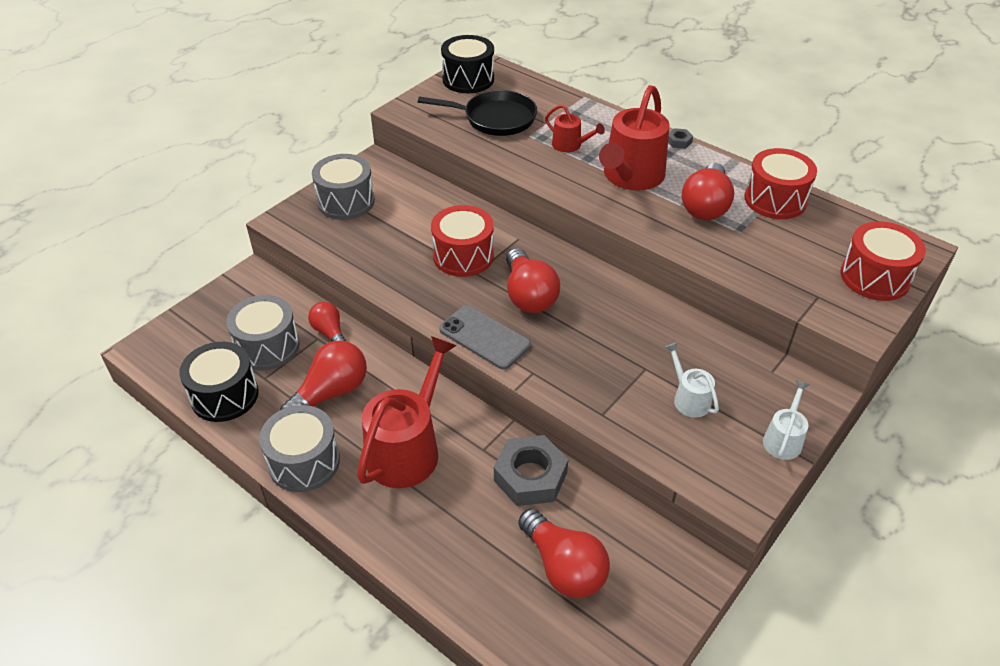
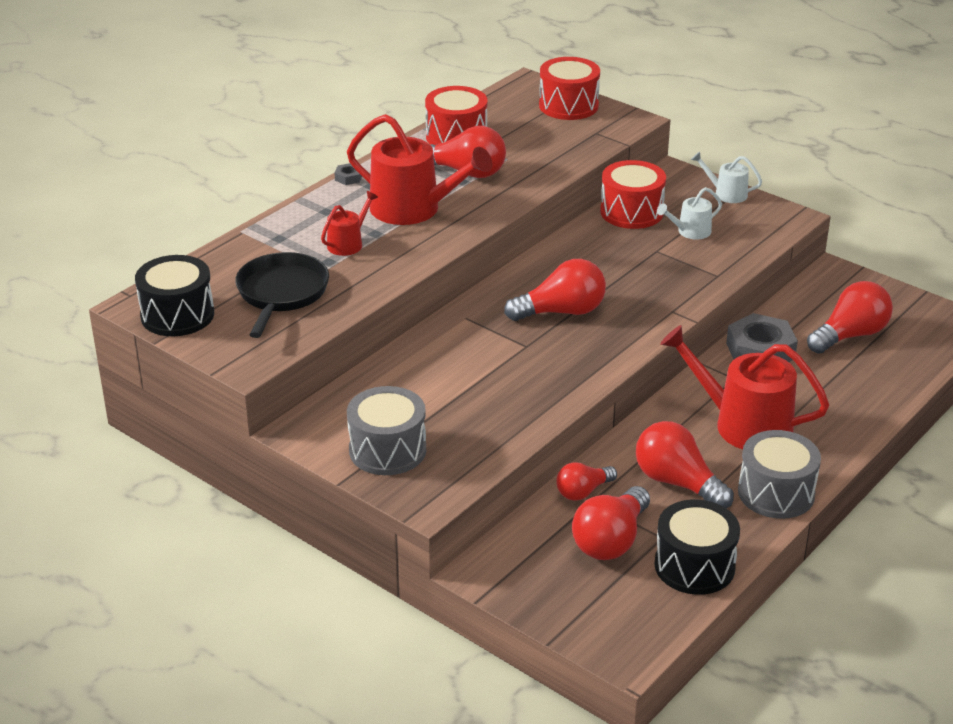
camera: 90 degrees left, 10 degrees down
(267, 346) = (611, 541): grey drum -> red light bulb
(463, 256) = (497, 354): red drum -> red drum (631, 212)
(484, 337) = (628, 339): grey phone -> none

